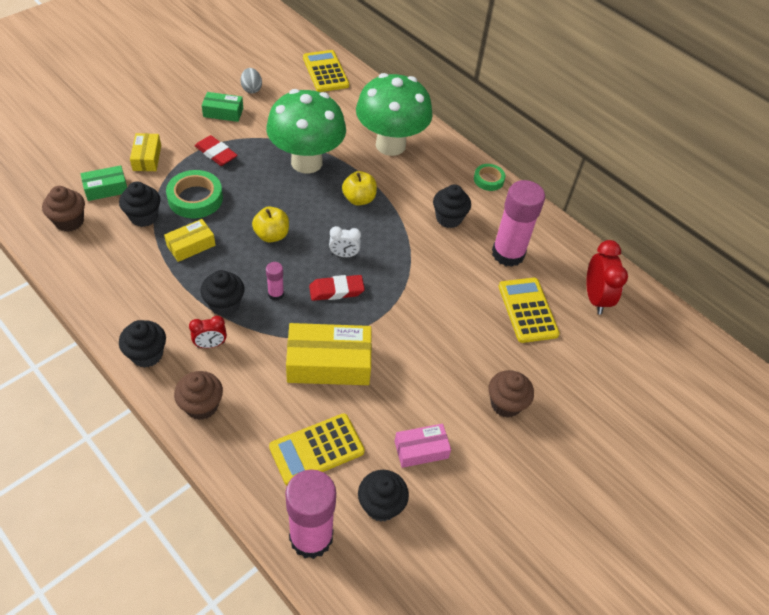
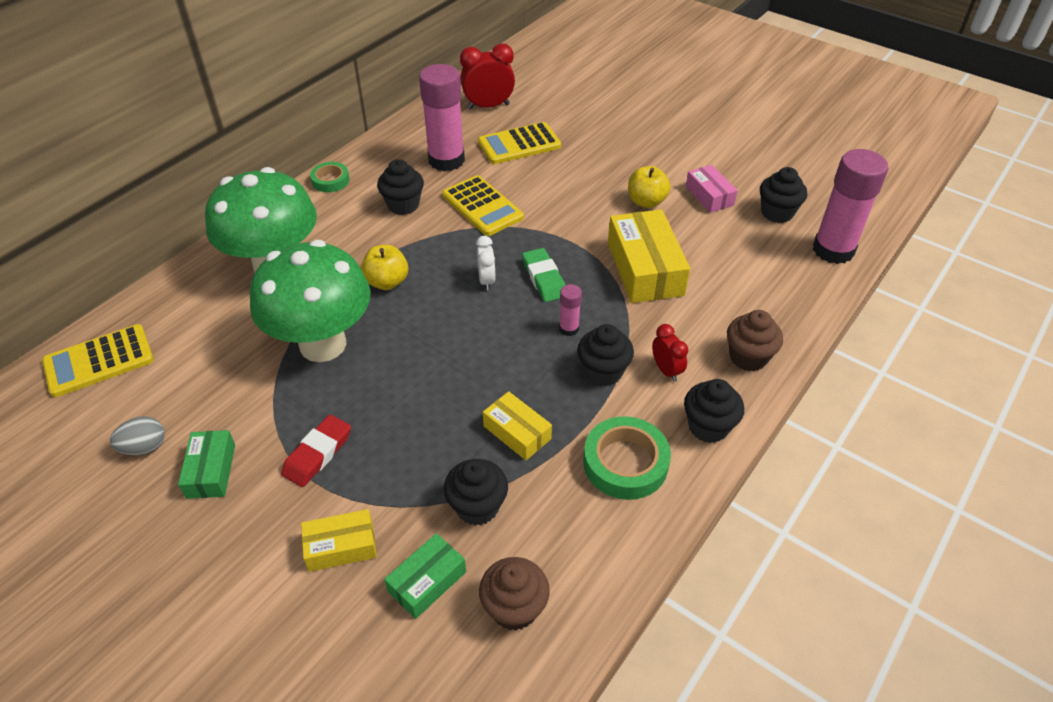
camera: 95 degrees left, 5 degrees down
(106, 189) = (427, 582): green box -> green box turned 75 degrees clockwise
(195, 198) = (423, 453): green tape -> green tape (625, 463)
(272, 235) = (473, 352): yellow apple -> yellow apple (646, 201)
(317, 449) = (748, 261): yellow calculator -> yellow calculator (482, 206)
(336, 290) = (544, 278): red eraser -> green eraser
(505, 404) = (635, 151): brown cupcake -> none

